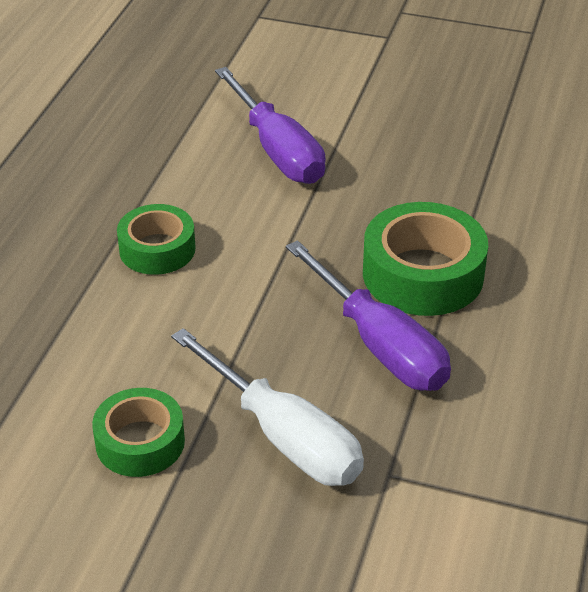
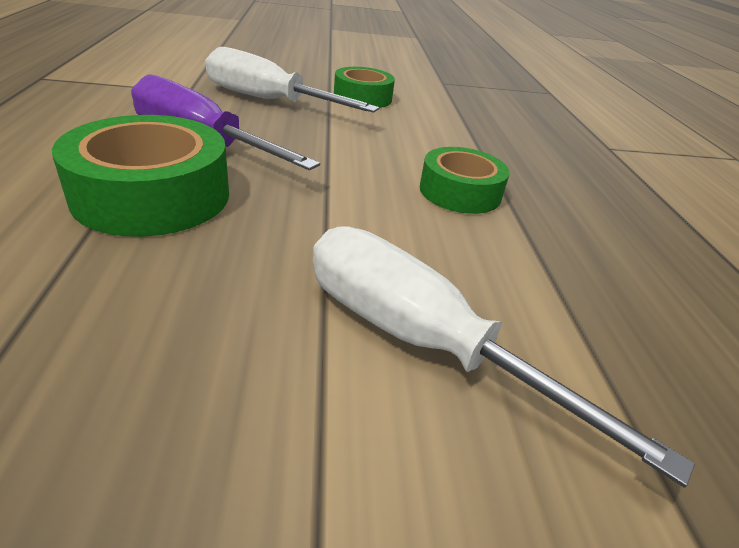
camera: 155 degrees right, 5 degrees down
(278, 151) = (418, 340): purple screwdriver -> white screwdriver

